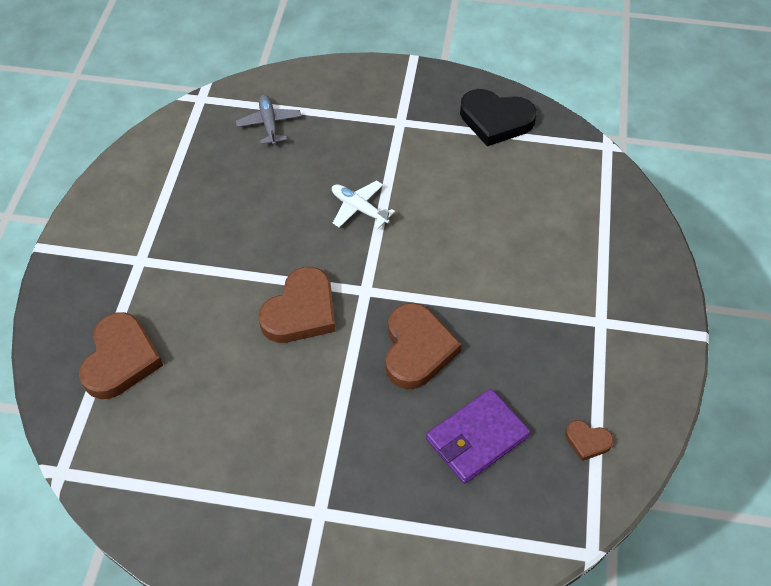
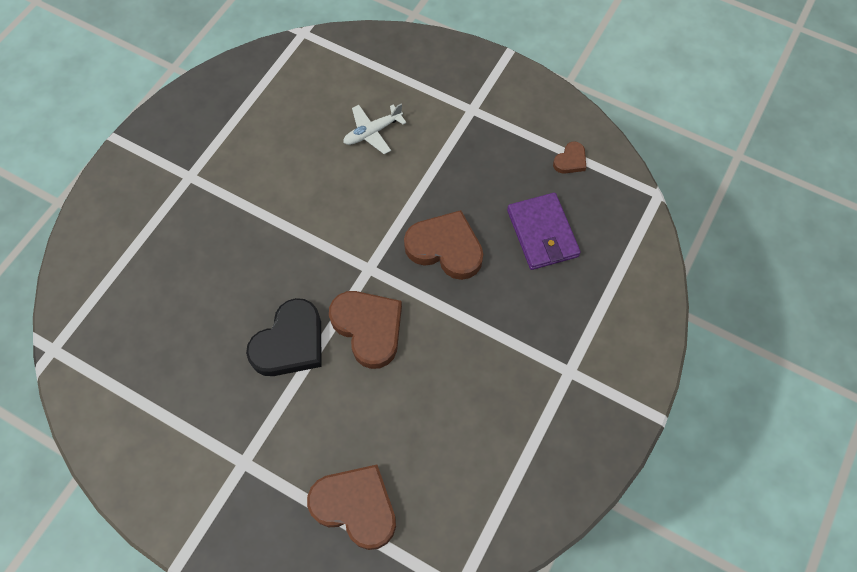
camera: 70 degrees left, 10 degrees up
(269, 124) = (127, 292): grey plane -> none
(359, 208) = (276, 244): white plane -> white plane (372, 132)
(495, 120) = (230, 100): black heart -> black heart (290, 343)

